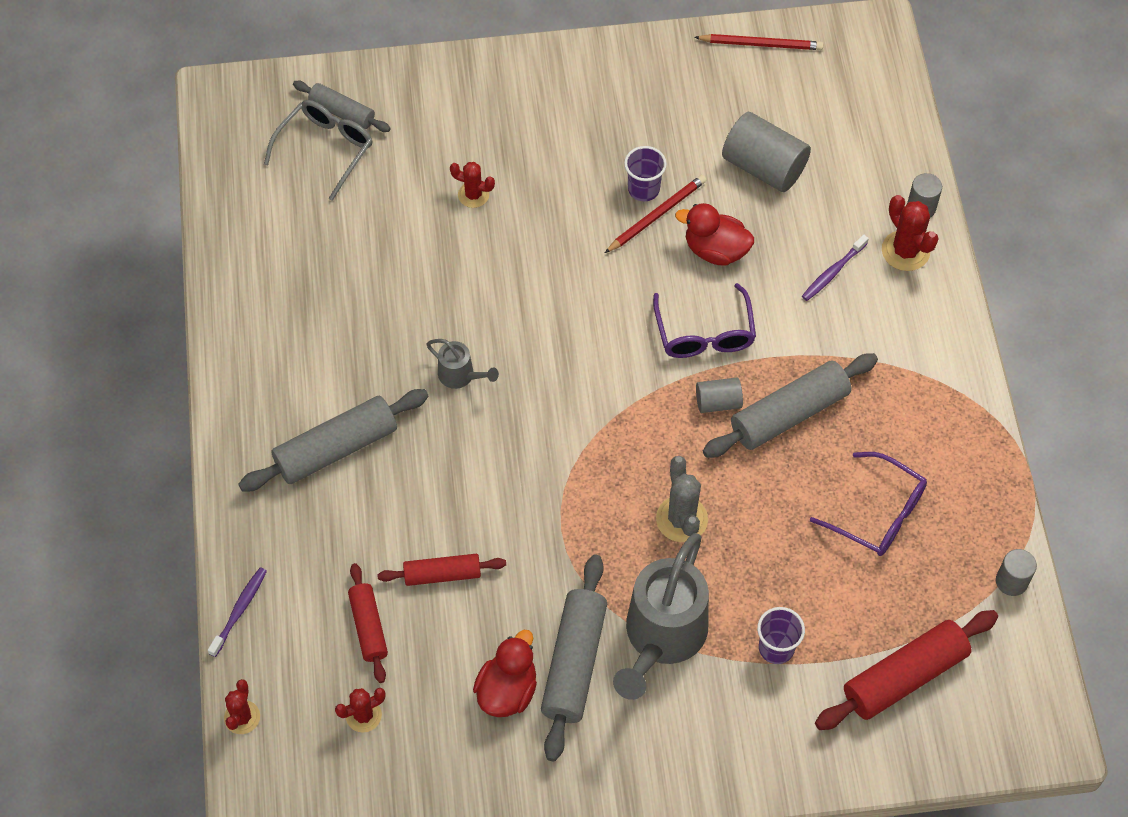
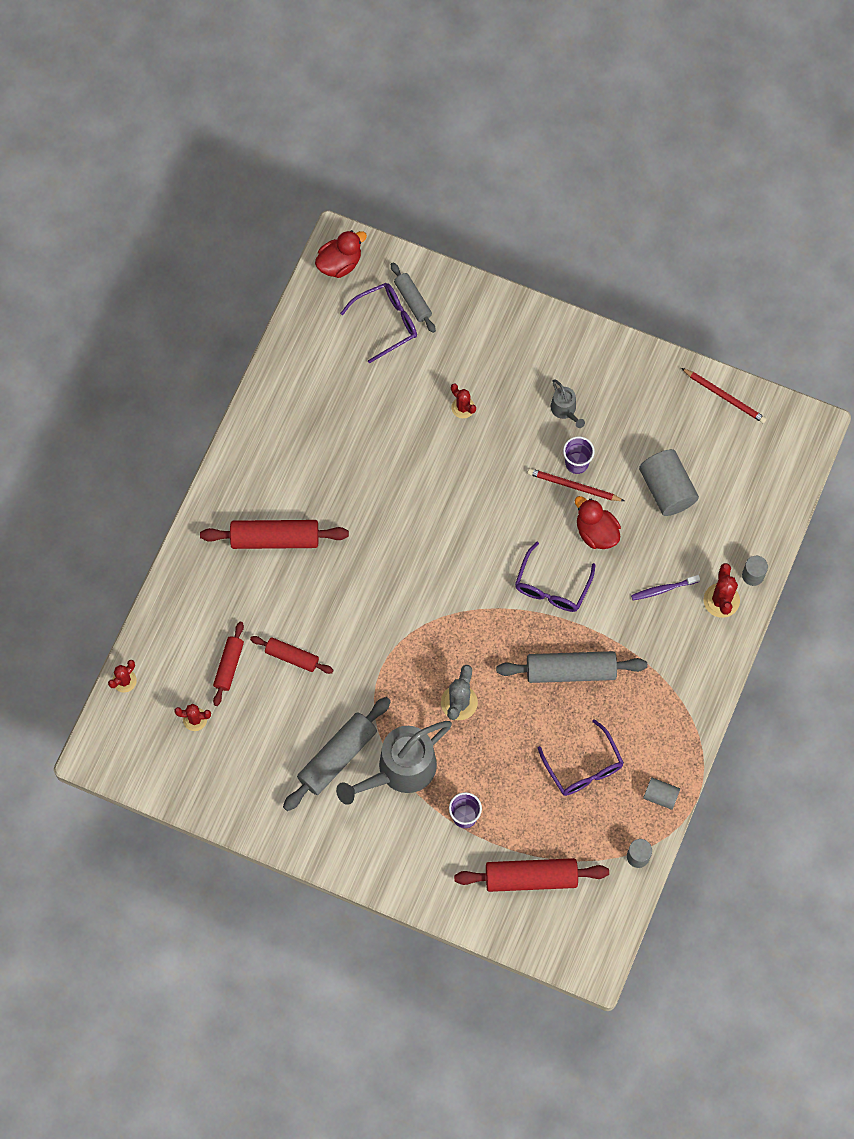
camera: 30 degrees right, 10 degrees up
(239, 610) = (159, 613): purple toothbrush -> none
(326, 149) = (386, 322): grey glasses -> purple glasses
(336, 449) = (275, 539): grey rolling pin -> red rolling pin
(461, 376) = (380, 531): grey watering can -> grey watering can (565, 410)
(507, 690) = (287, 751): red duck -> red duck (339, 263)
(656, 215) = (573, 486): red pencil -> red pencil turned 150 degrees counterclockwise
(718, 402) = (530, 638): grey cylinder -> grey cylinder (660, 796)

